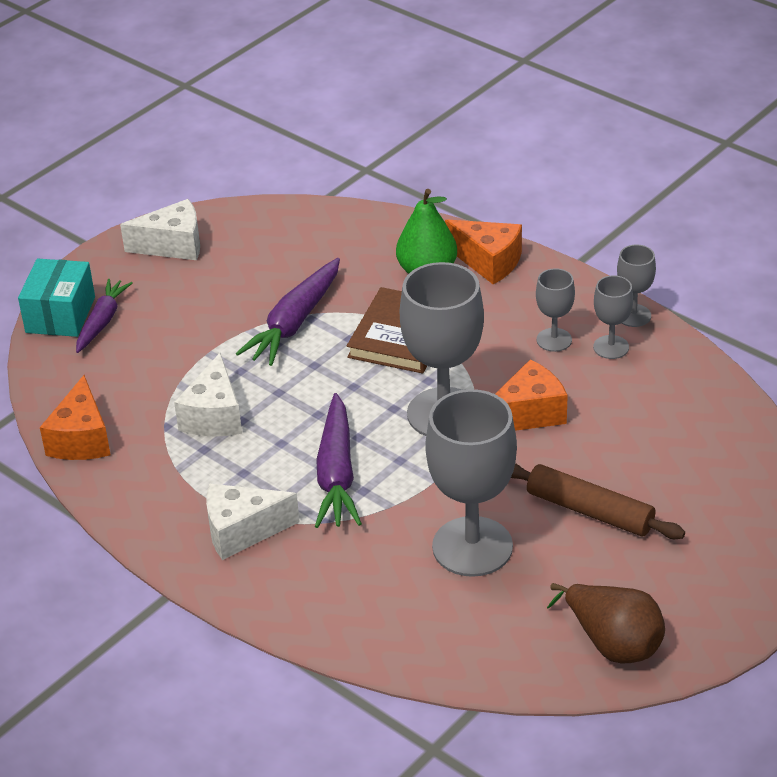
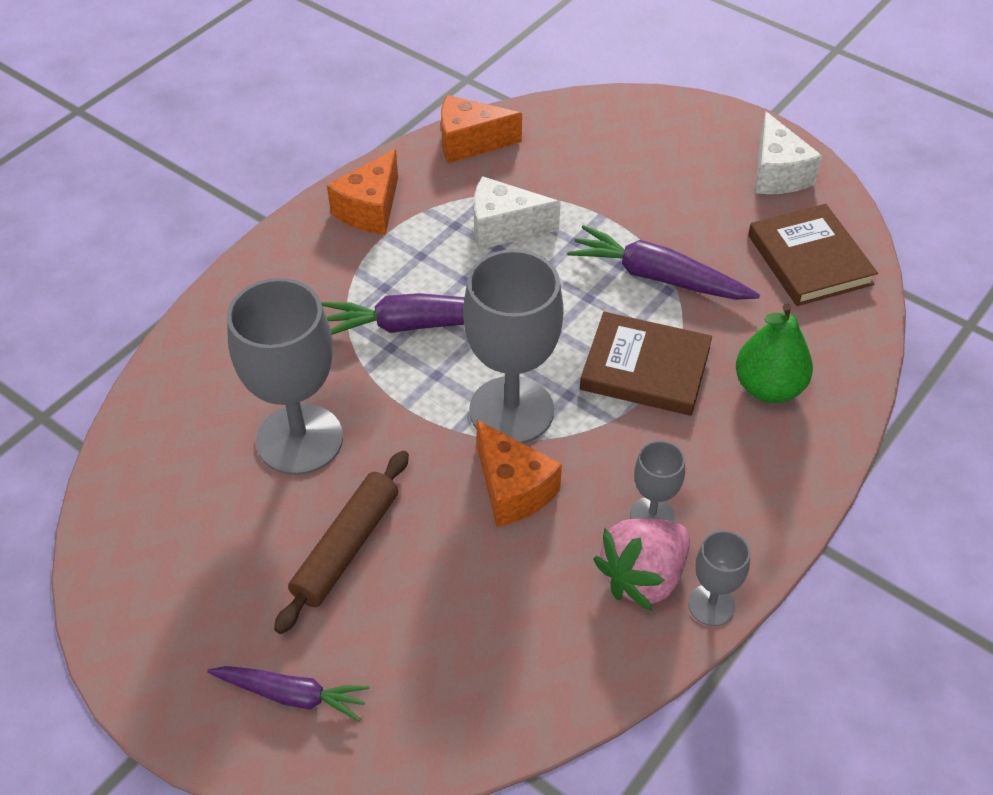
camera: 85 degrees right, 10 degrees up
(60, 315) = (650, 108): turquoise box -> none
(102, 321) = (643, 137): purple carrot -> purple carrot (292, 695)
(242, 531) = (338, 261): white cheese -> none
(285, 238) = (809, 260): none -> brown book
(488, 262) = (799, 448): orange cheese -> orange cheese (370, 209)
(611, 347) = (643, 577): grey goblet -> pink strawberry
(612, 643) = (141, 564): brown pear -> none

